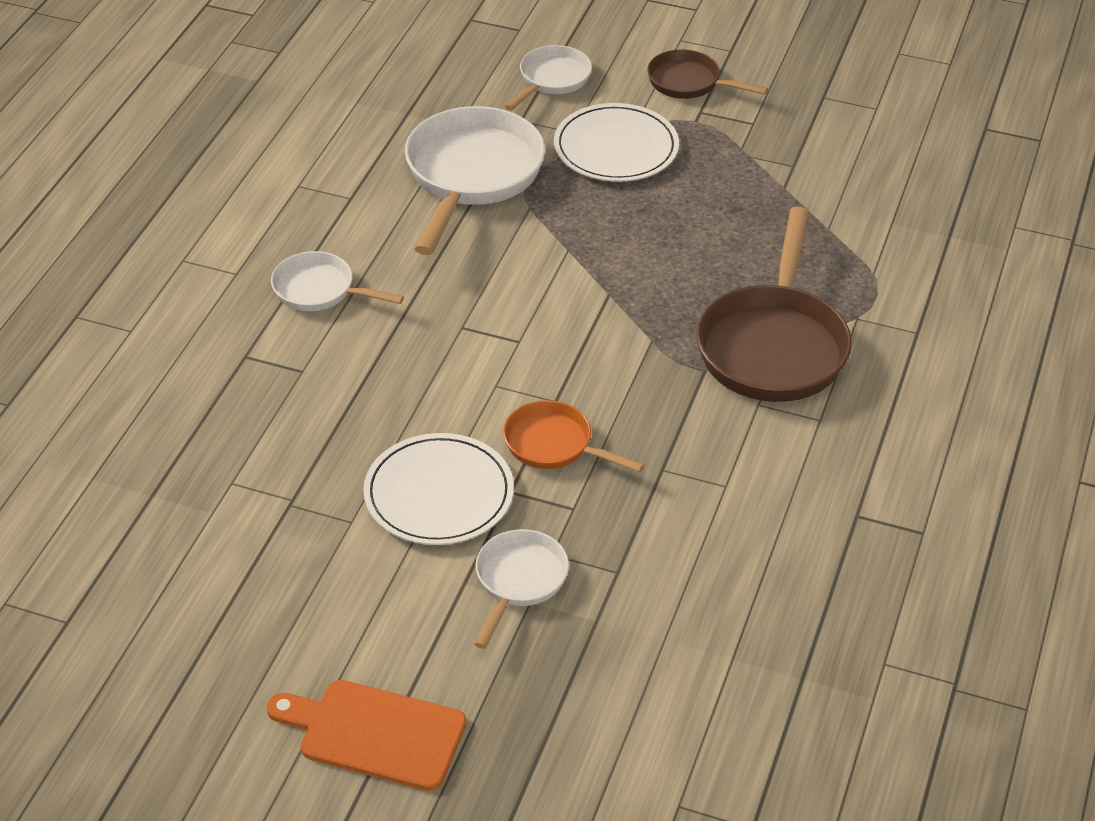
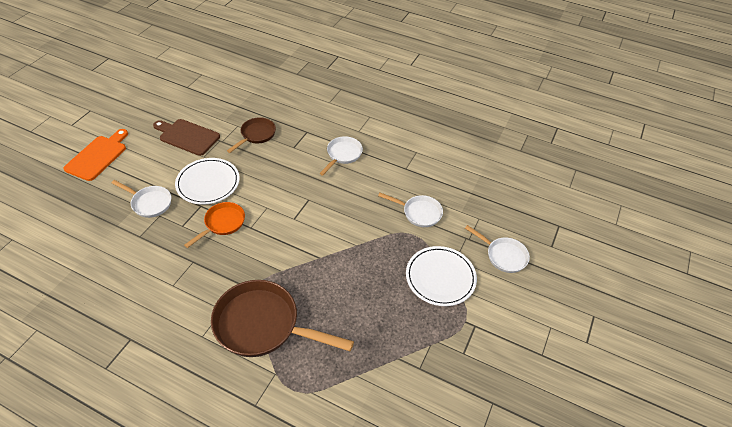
camera: 95 degrees right, 5 degrees up
(280, 569) = (187, 136): none -> brown cutting board
(471, 176) = (419, 213): white pan -> white pan, size x0.54
(689, 83) = (504, 324): brown pan -> brown pan (256, 135)

